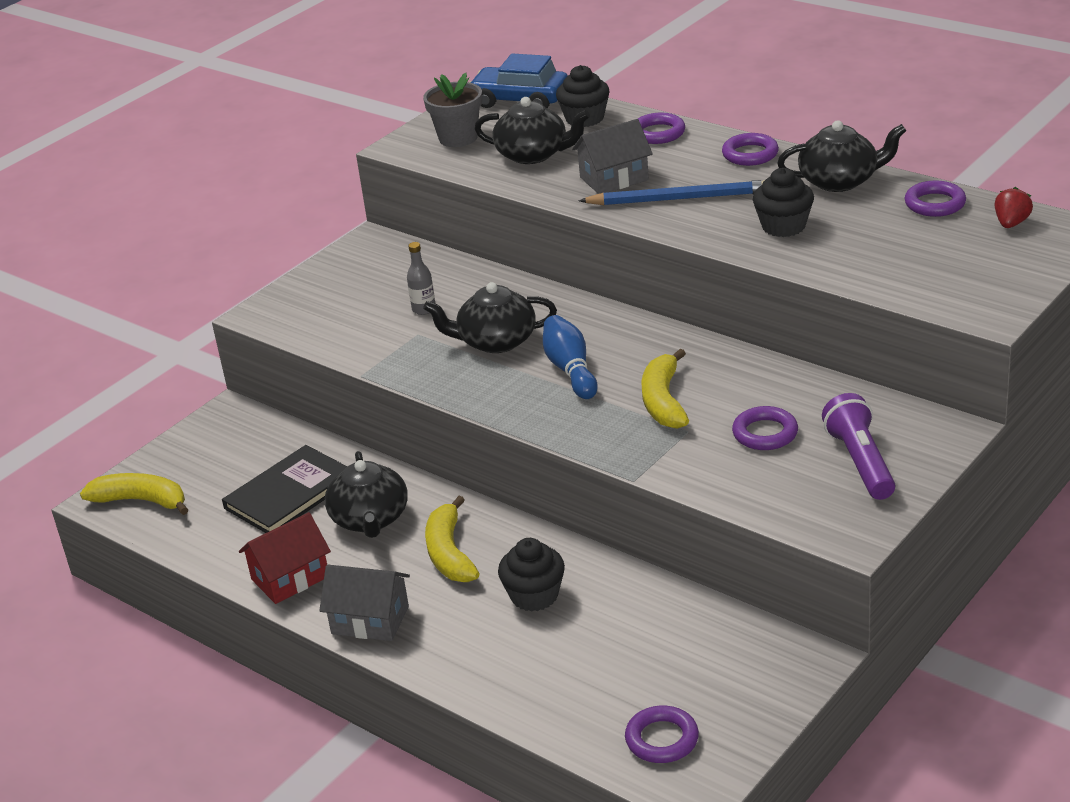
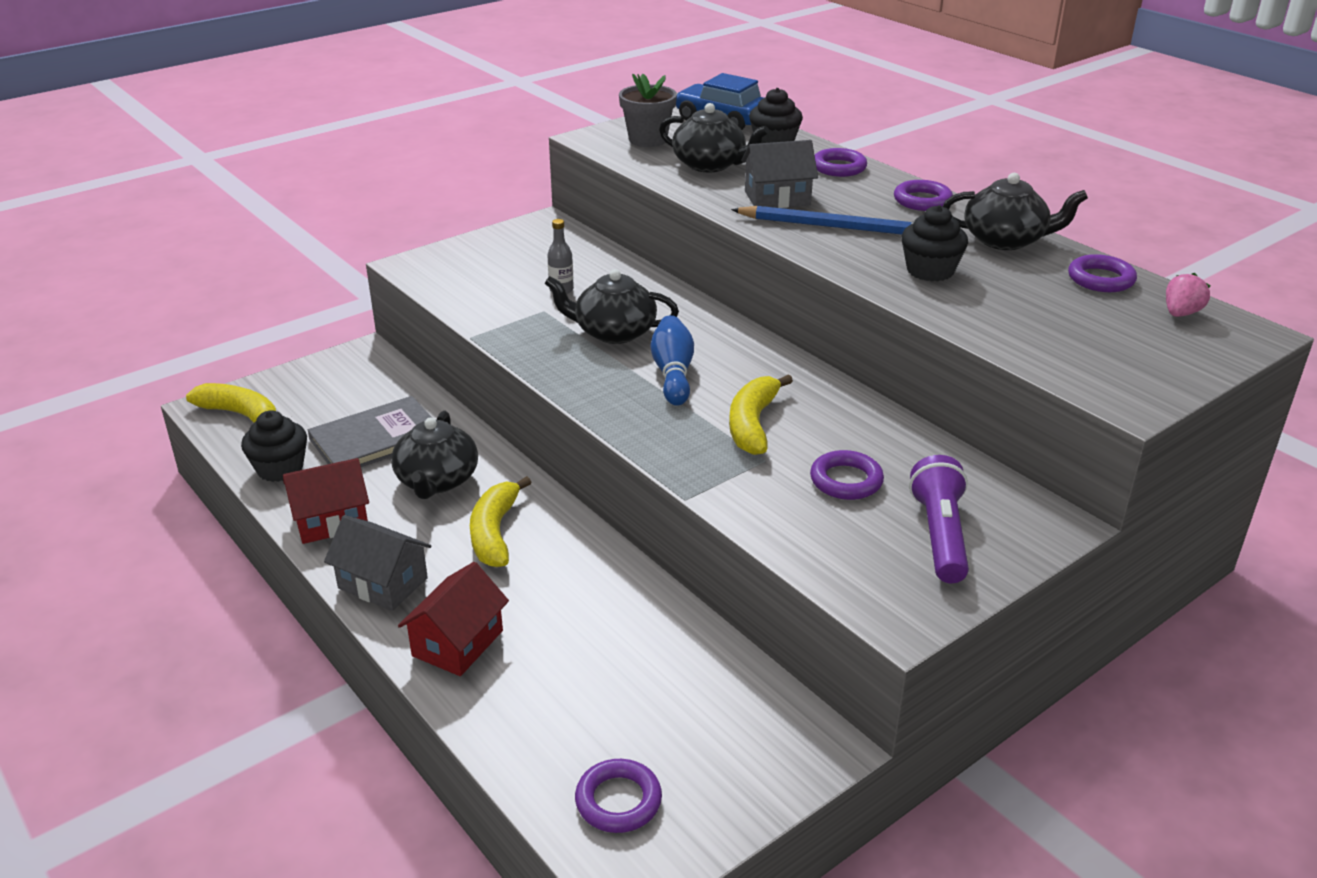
camera: 10 degrees right, 0 degrees up
(289, 494) = (376, 439): black book -> grey book
(465, 653) = (457, 643): none -> red house
(534, 596) = (557, 598): black cupcake -> black cupcake (280, 468)
(1011, 223) = (1180, 313): red strawberry -> pink strawberry

